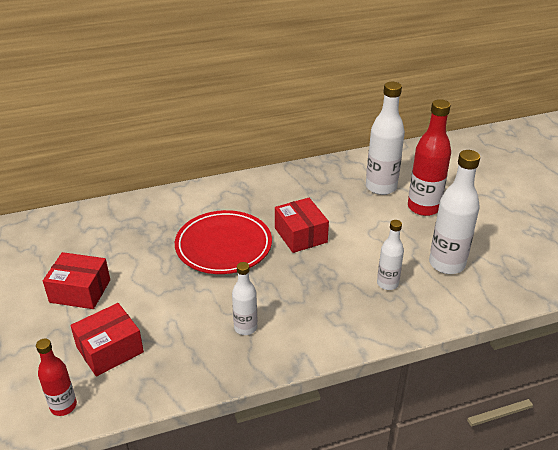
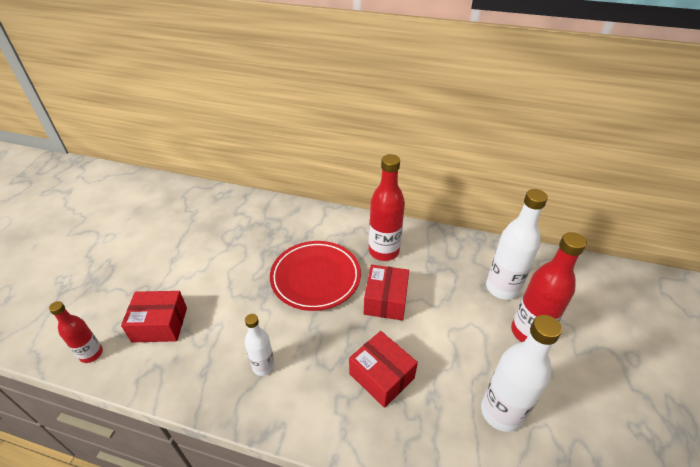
camera: 35 degrees right, 5 degrees up
(80, 291) = (188, 263): red box -> red box (381, 376)
(264, 201) = (383, 251): none -> red bottle
(387, 283) = (421, 398): white bottle -> none

